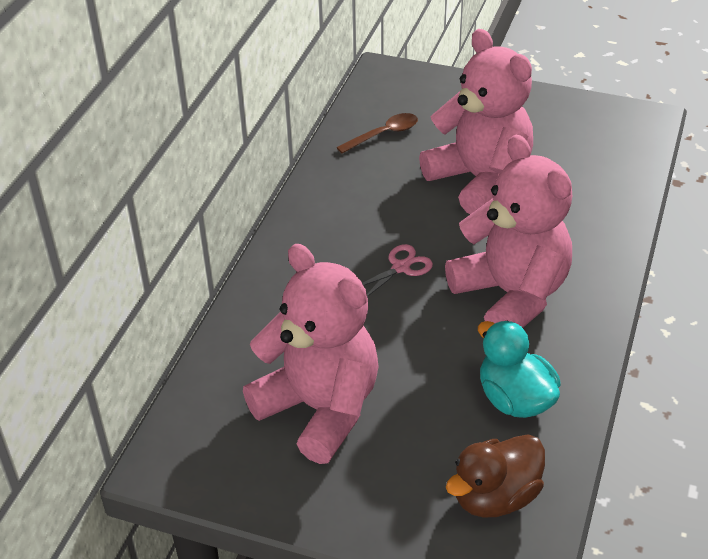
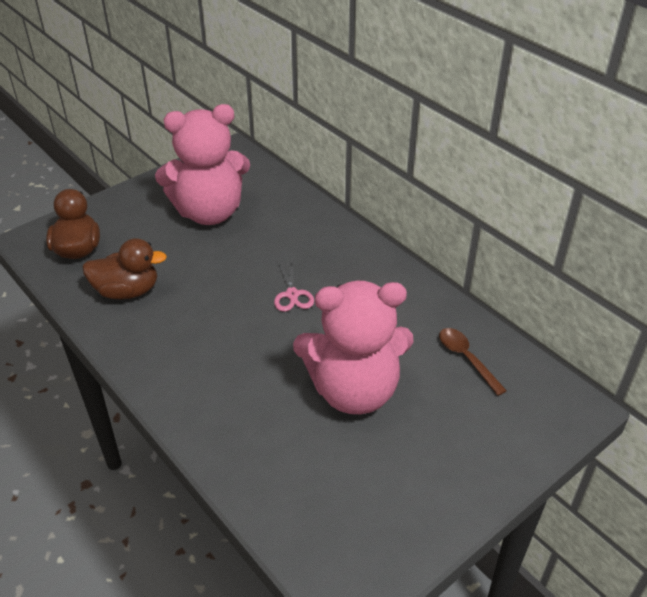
camera: 120 degrees right, 0 degrees up
(383, 134) = (466, 359): brown spoon -> brown spoon turned 150 degrees clockwise
(511, 295) = (210, 337): pink teddy bear -> none
(515, 399) = (127, 291): turquoise duck -> brown duck

